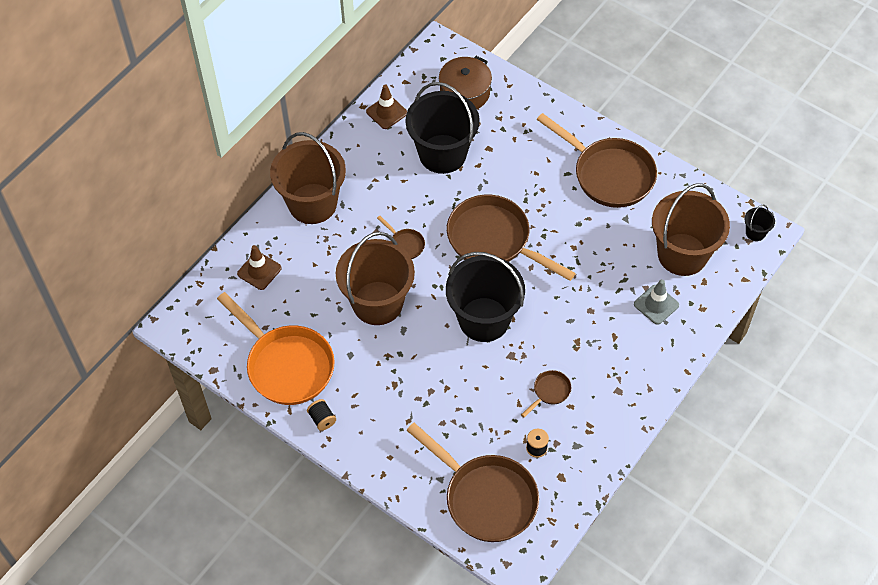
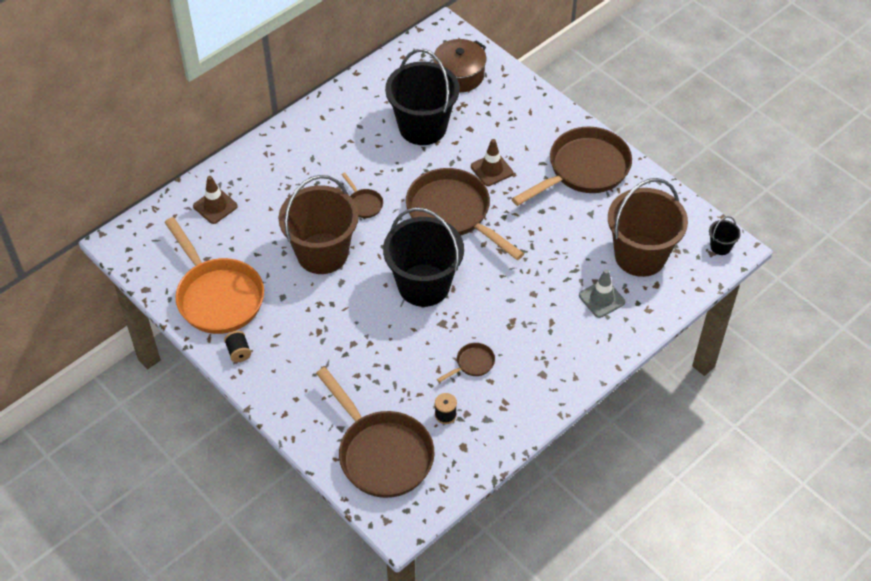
camera: 10 degrees right, 5 degrees down
(312, 203) = (283, 153): brown bucket -> none
(386, 112) = (378, 82): brown traffic cone -> brown traffic cone (491, 170)
(608, 174) = (583, 170): brown pan -> brown pan turned 90 degrees counterclockwise

